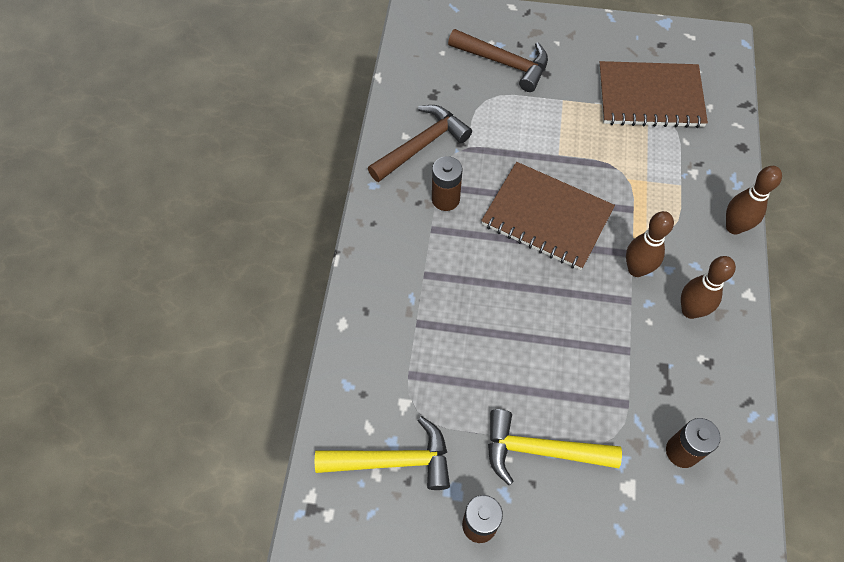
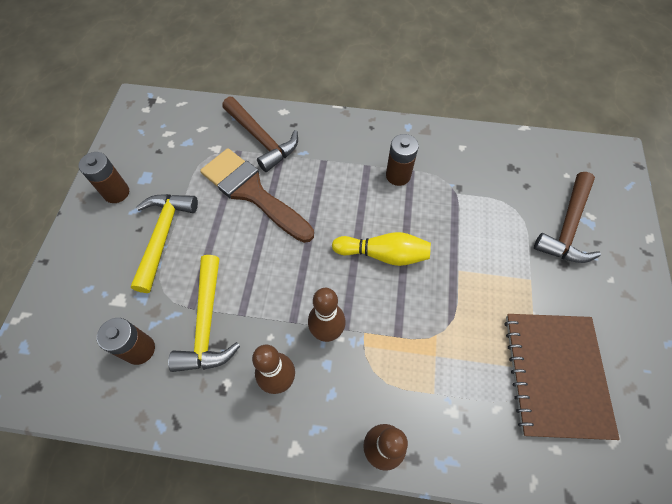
camera: 90 degrees right, 0 degrees up
(394, 460) = (174, 142): yellow hammer -> yellow hammer (207, 324)
(422, 145) = (454, 159): brown hammer -> brown hammer (262, 139)
(473, 352) = (252, 192): none -> brown brush
(547, 217) = (383, 254): brown notebook -> yellow bowling pin

